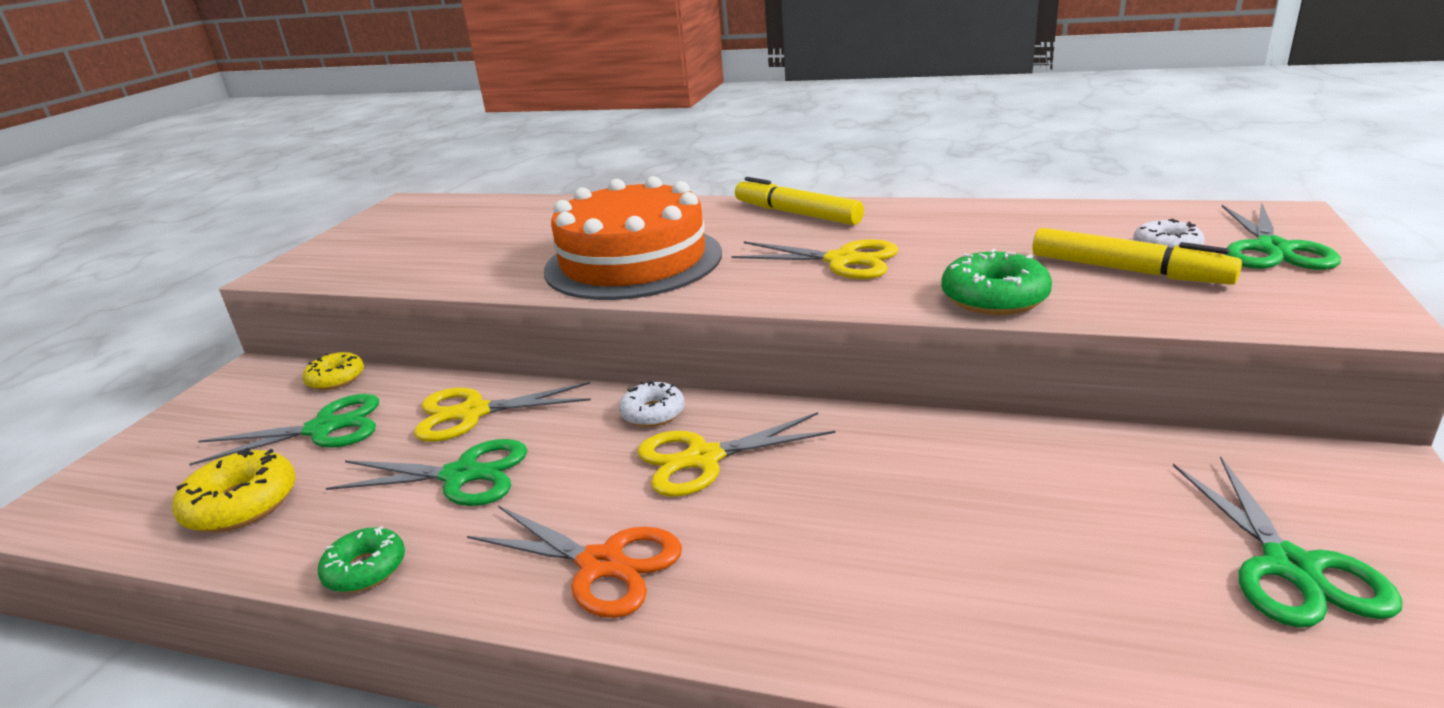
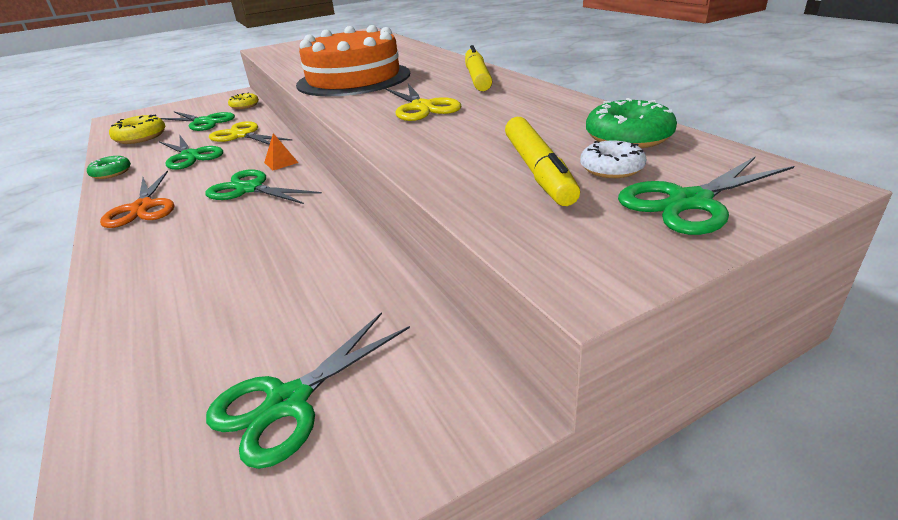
camera: 45 degrees right, 5 degrees up
(653, 413) = (281, 162): white donut -> orange pyramid
(703, 459) = (249, 189): yellow scissors -> green scissors
(994, 298) = (422, 153): green donut -> green donut (628, 137)

